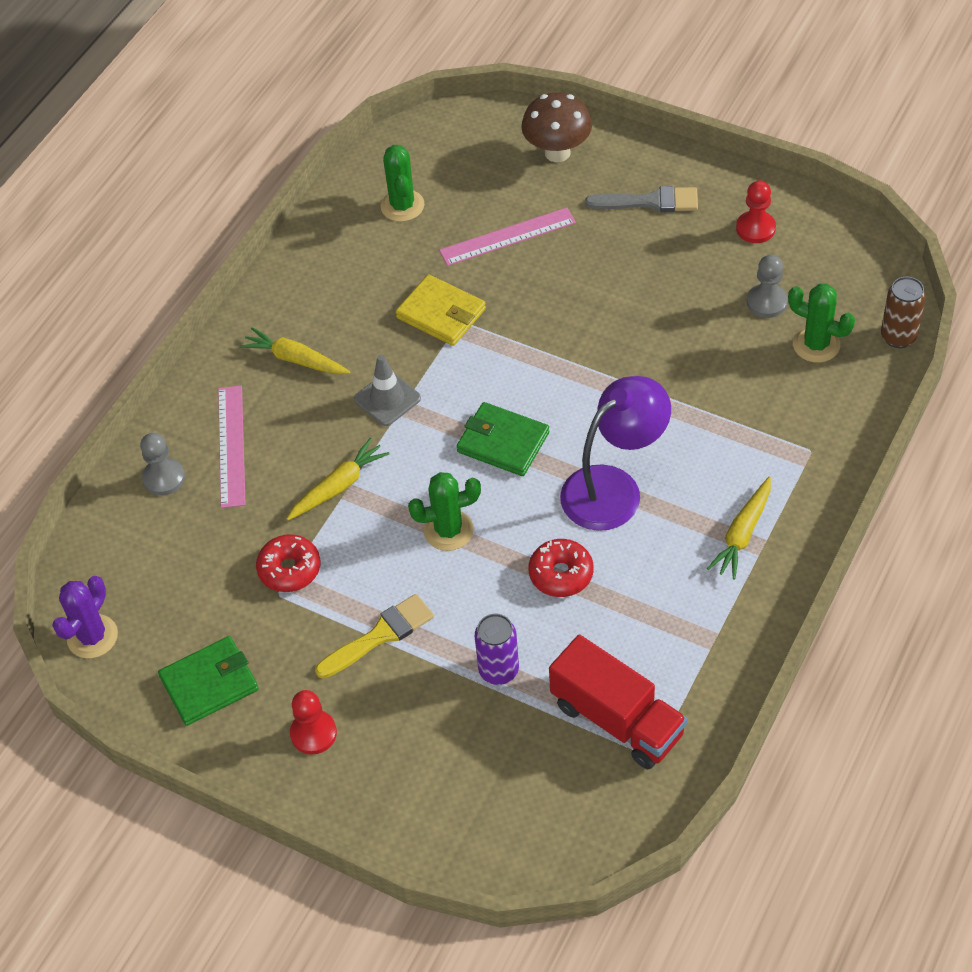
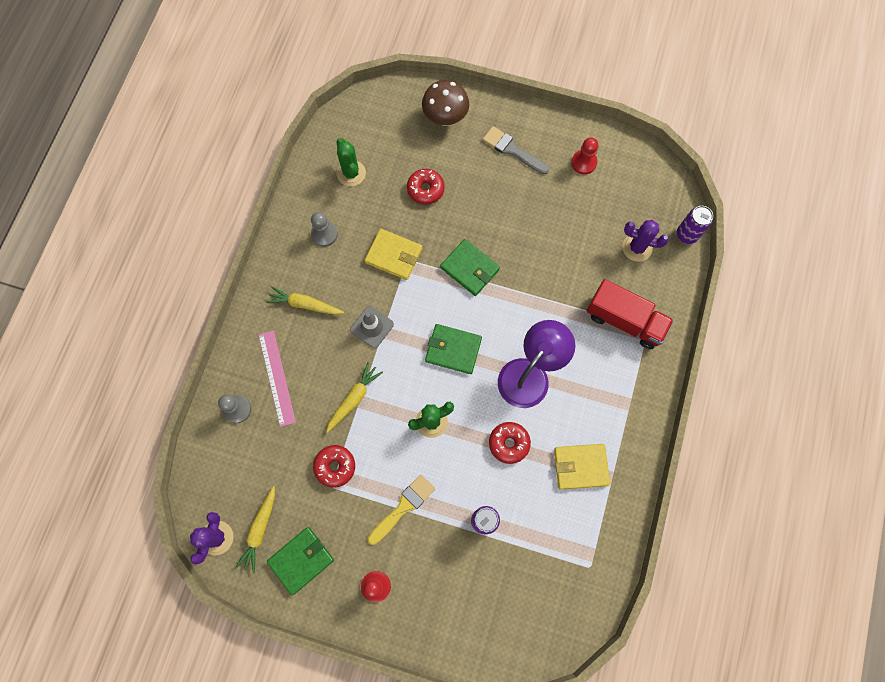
camera: 15 degrees left, 20 degrees up
(508, 237) = (425, 189): pink ruler -> red donut
(551, 342) = (469, 268): none -> green wallet
(617, 719) = (563, 544): red truck -> red truck (624, 320)
(649, 202) = (512, 150): grey brush -> grey brush turned 135 degrees counterclockwise
(667, 619) = (580, 466): none -> yellow wallet
(743, 533) = (616, 396): yellow carrot -> yellow carrot (260, 529)
(766, 302) = (600, 219): grey pawn -> grey pawn (324, 234)
(816, 344) = (637, 247): green cactus -> purple cactus
(898, 337) = (686, 235): brown can -> purple can

